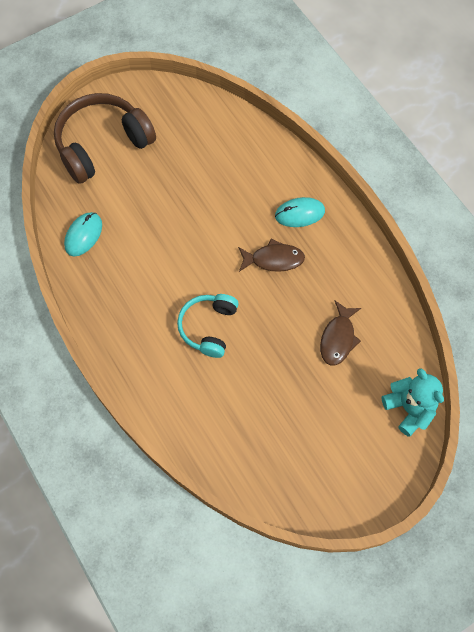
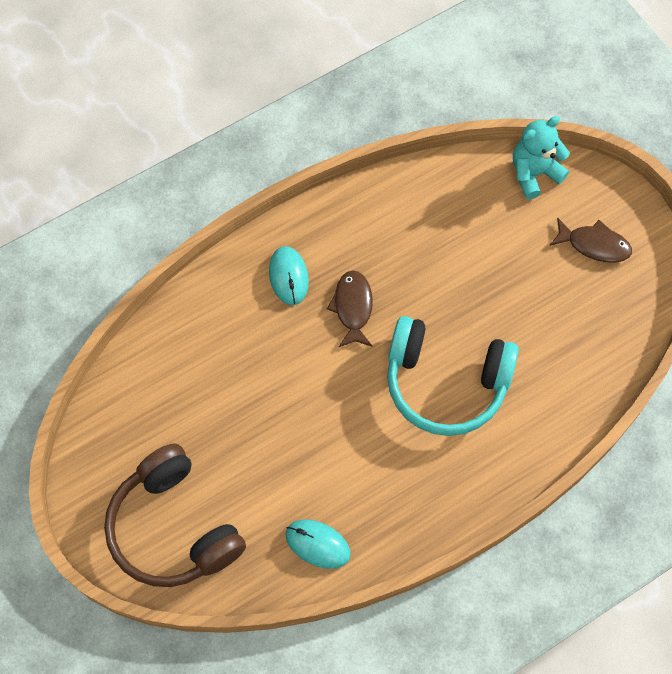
camera: 90 degrees left, 0 degrees up
(208, 327) = (445, 383): turquoise headphones -> turquoise headphones, size x1.64
(338, 338) = (454, 240): brown fish -> brown fish (594, 245)

